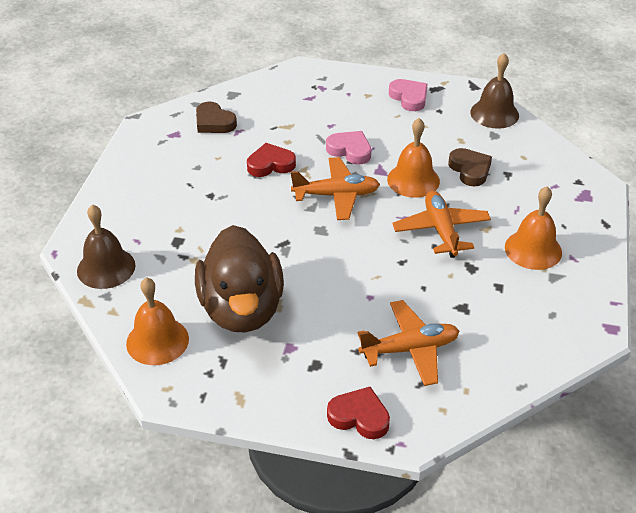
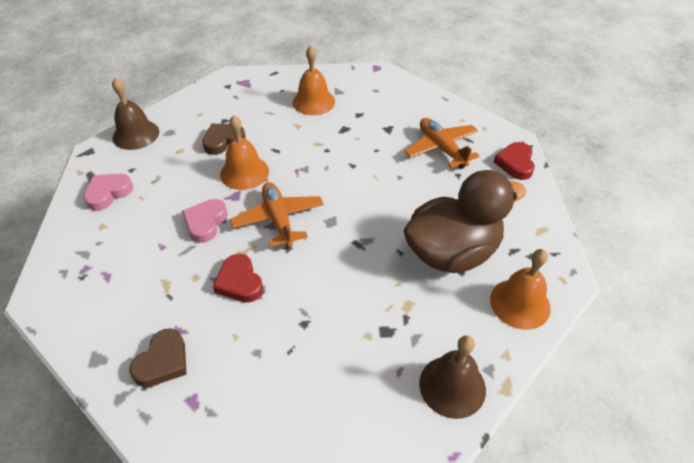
camera: 105 degrees left, 5 degrees up
(441, 230) = (307, 148): orange plane -> none

